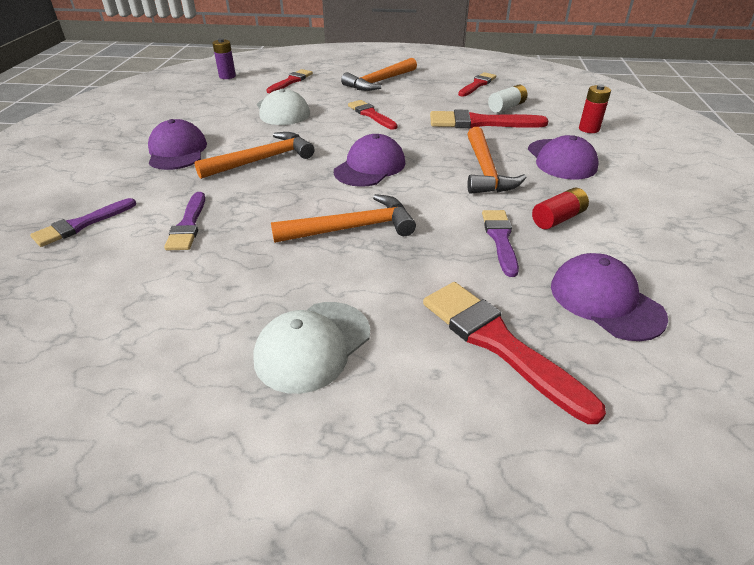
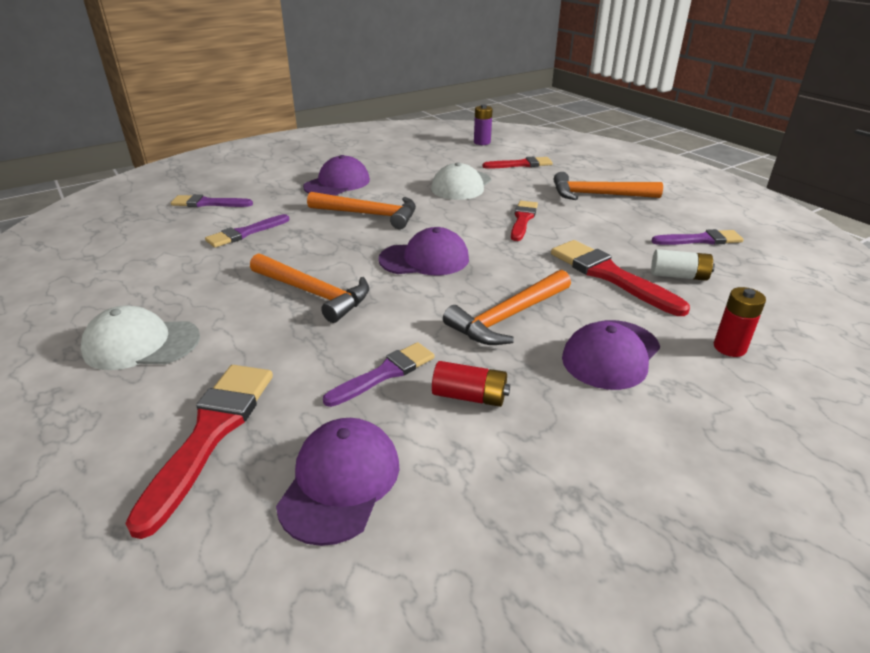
camera: 50 degrees right, 5 degrees down
(477, 84) = (700, 240): red brush -> purple brush

